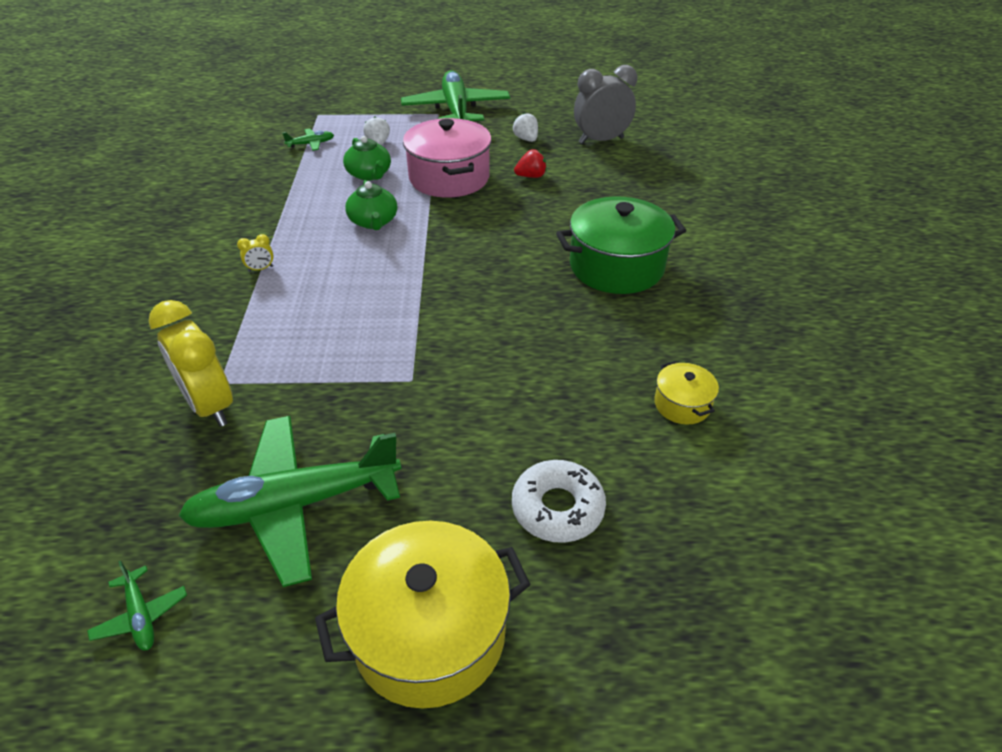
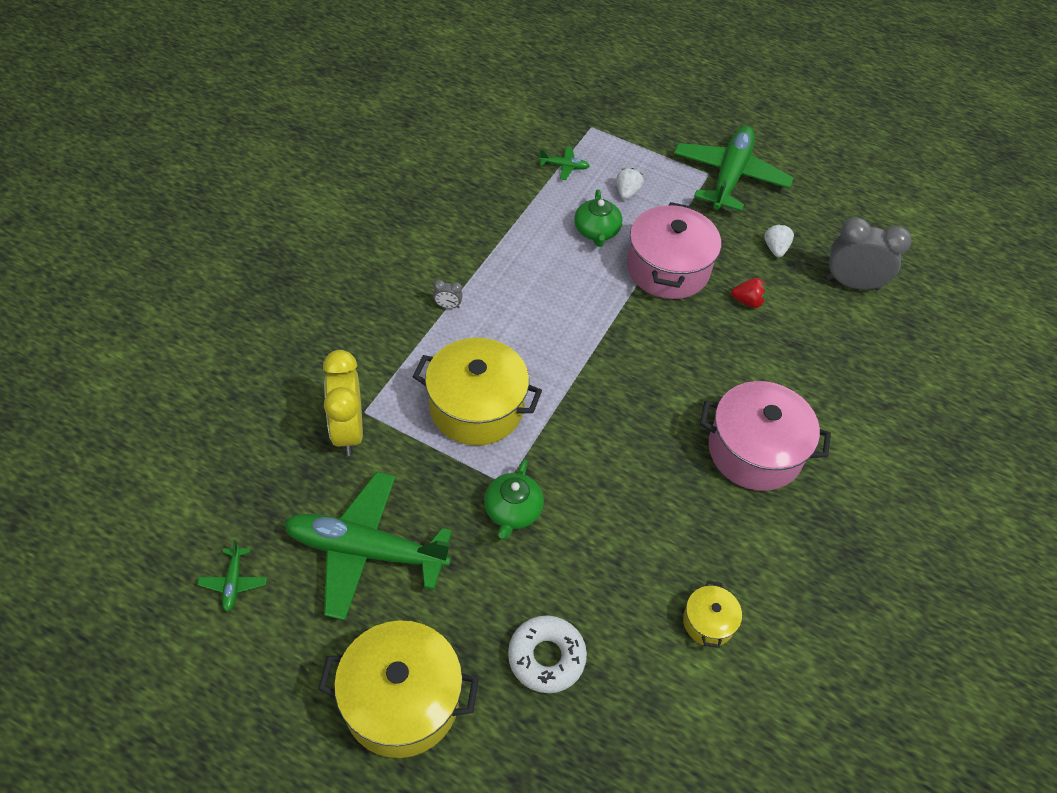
camera: 25 degrees right, 10 degrees up
(261, 269) = (447, 306): yellow clock -> grey clock
(340, 333) = (476, 407): none -> yellow pot
(373, 222) = (568, 294): green teapot -> green teapot (512, 511)
(616, 266) = (755, 451): green pot -> pink pot

